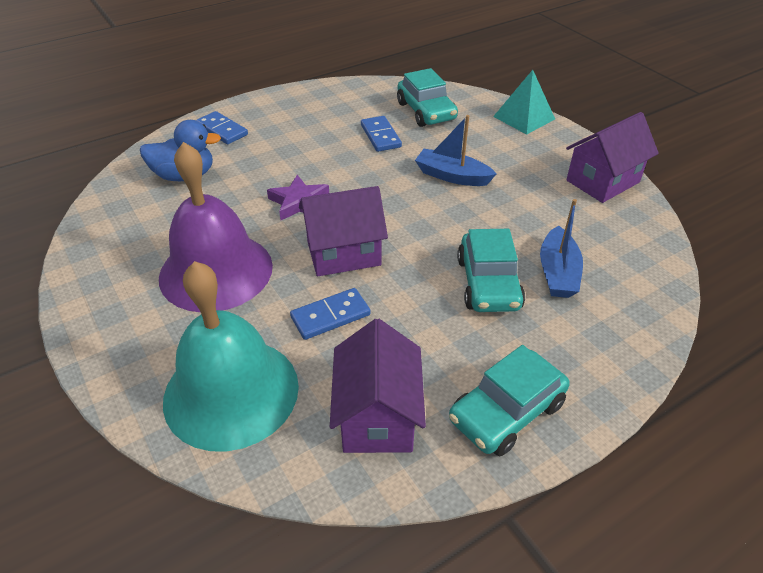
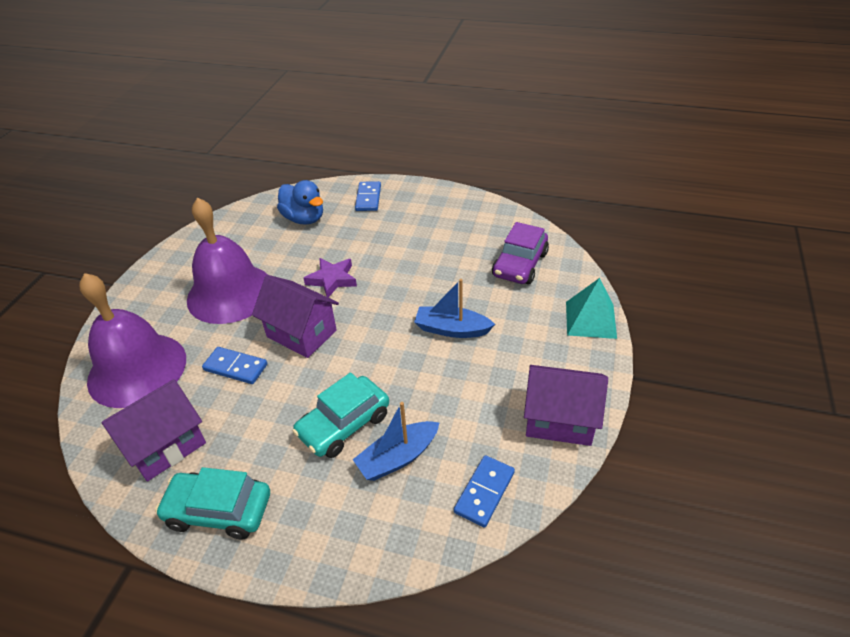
camera: 50 degrees right, 0 degrees up
(231, 392) = (137, 369): turquoise bell -> purple bell
(380, 136) = (455, 264): blue domino -> blue domino (484, 492)
(426, 111) = (519, 264): turquoise car -> purple car
(452, 176) = (452, 329): blue boat -> blue boat turned 60 degrees counterclockwise

